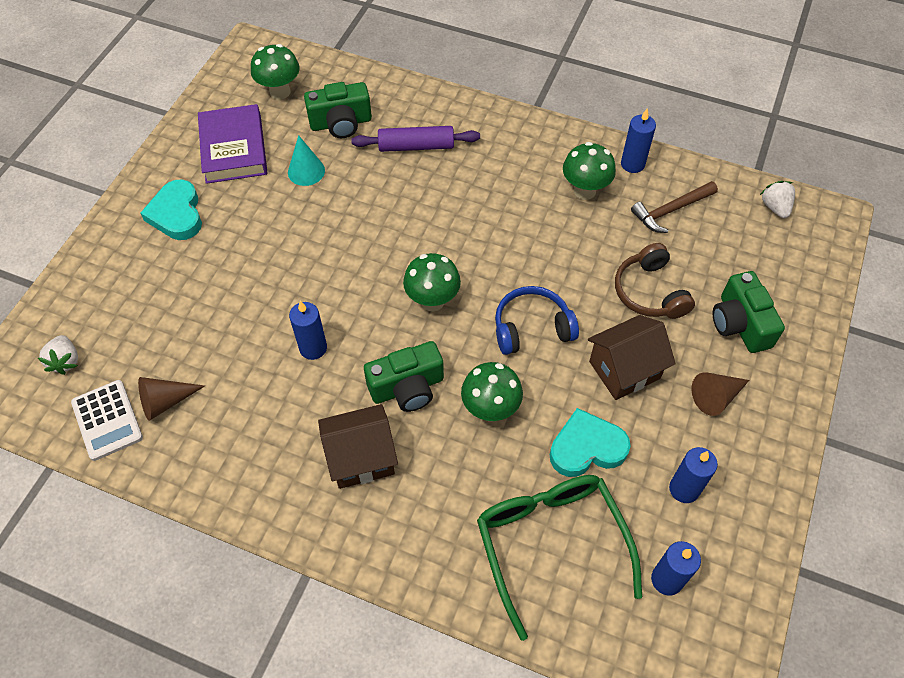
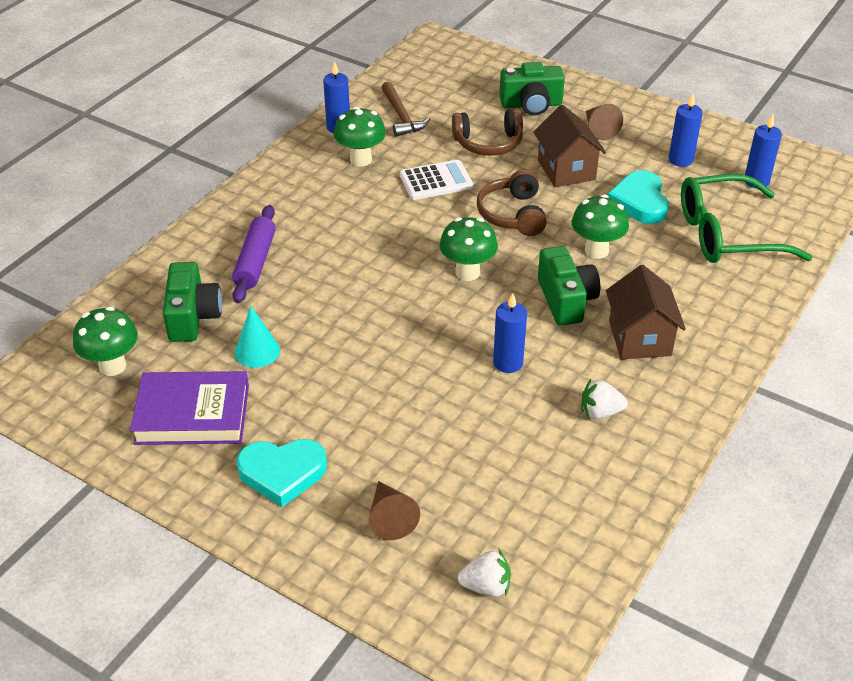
camera: 80 degrees left, 15 degrees down
(107, 420) = (575, 541): white calculator -> white calculator (436, 181)
(165, 402) = (557, 487): brown cone -> brown cone (390, 518)
(532, 328) = (513, 214): blue headphones -> brown headphones
(775, 207) = (416, 64): white strawberry -> white strawberry (600, 412)

